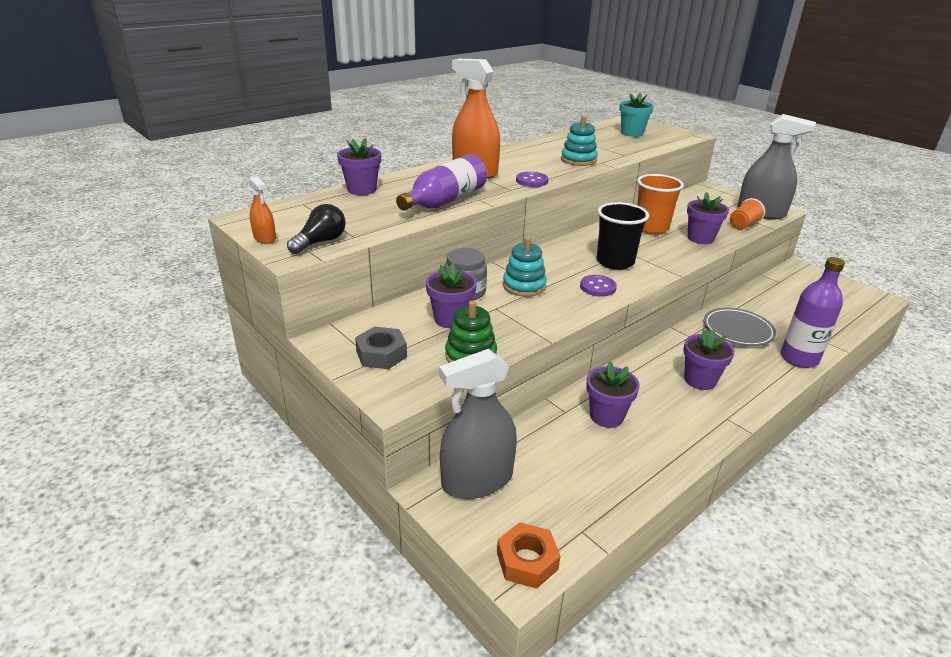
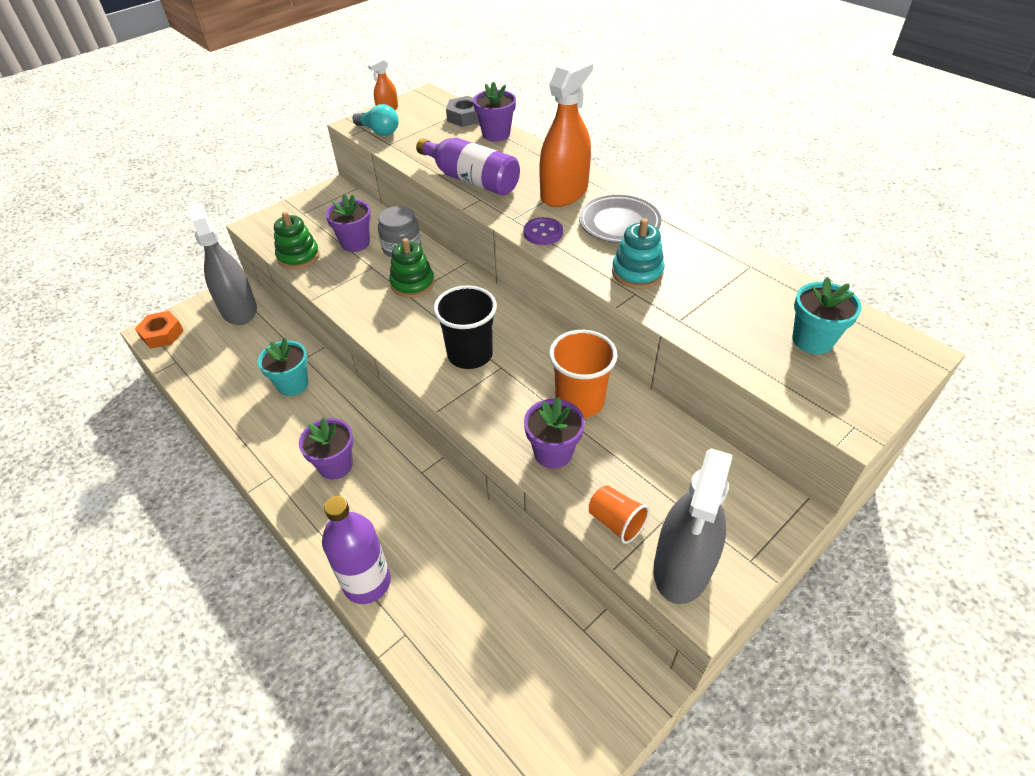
camera: 90 degrees right, 15 degrees up
(320, 242) = (379, 131): black light bulb -> turquoise light bulb
(381, 354) = (310, 215): grey nut -> grey nut (465, 117)
(524, 286) = (412, 284): turquoise stacking toy -> green stacking toy
(598, 287) = (409, 336): purple button -> none
(606, 416) = (293, 384): purple flower pot -> turquoise flower pot
(738, 330) = (433, 528): grey plate -> grey plate (619, 223)

